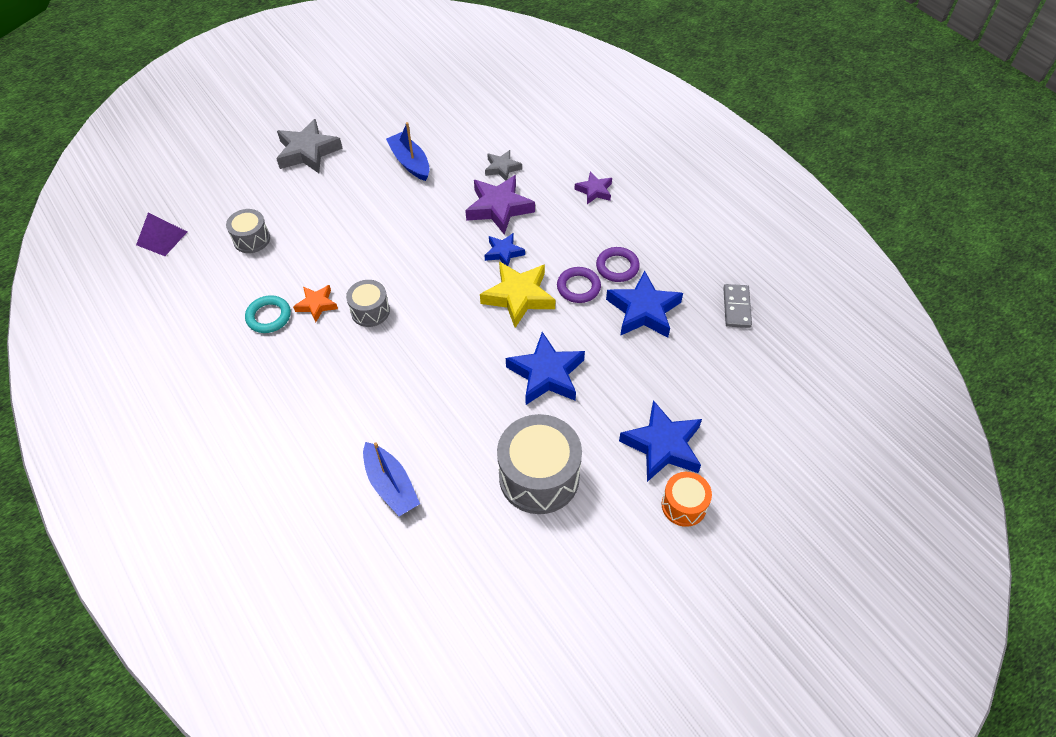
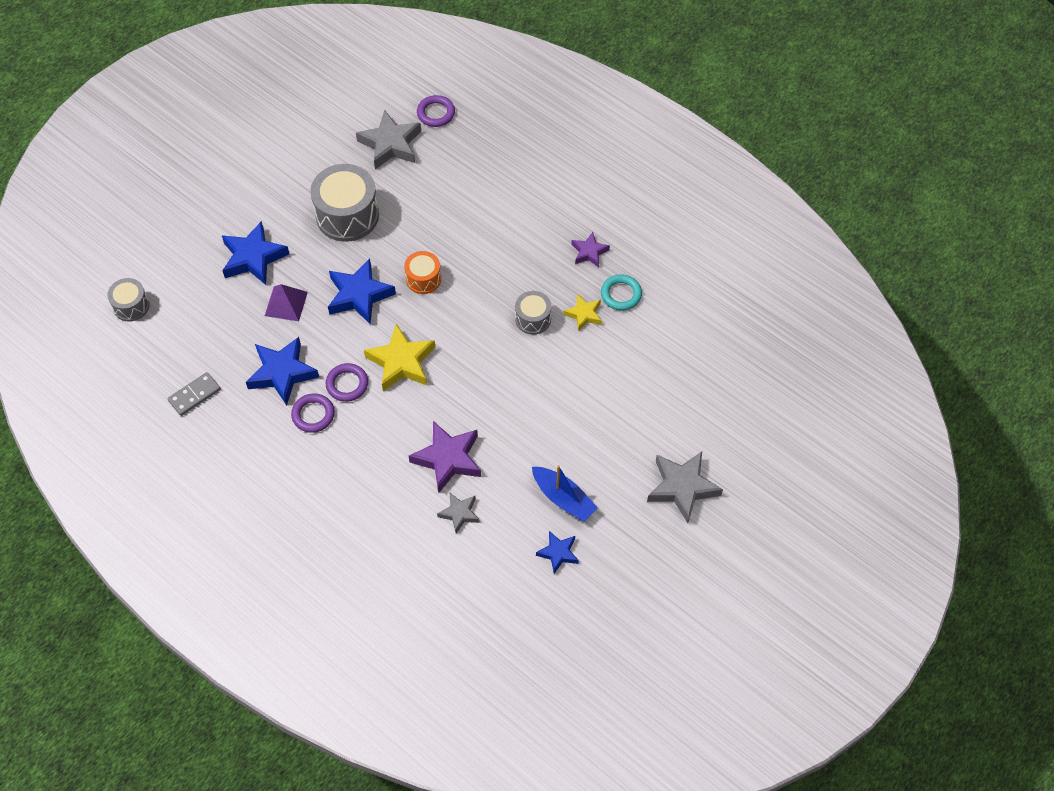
camera: 165 degrees right, 5 degrees up
(162, 238) = (768, 349): purple pyramid -> purple pyramid (286, 303)
(251, 239) = (681, 367): grey drum -> grey drum (131, 306)
(316, 305) = (584, 314): orange star -> yellow star
(380, 610) = (436, 113): none -> purple ring
(391, 485) = (458, 186): blue boat -> none
(457, 571) = (390, 144): none -> grey star
(503, 253) = (428, 406): blue star -> blue star (558, 553)
(594, 191) = (351, 504): purple star -> purple star (589, 252)
(684, 505) = (233, 218): orange drum -> orange drum (423, 279)
(736, 307) = (194, 395): grey domino -> grey domino turned 60 degrees clockwise

